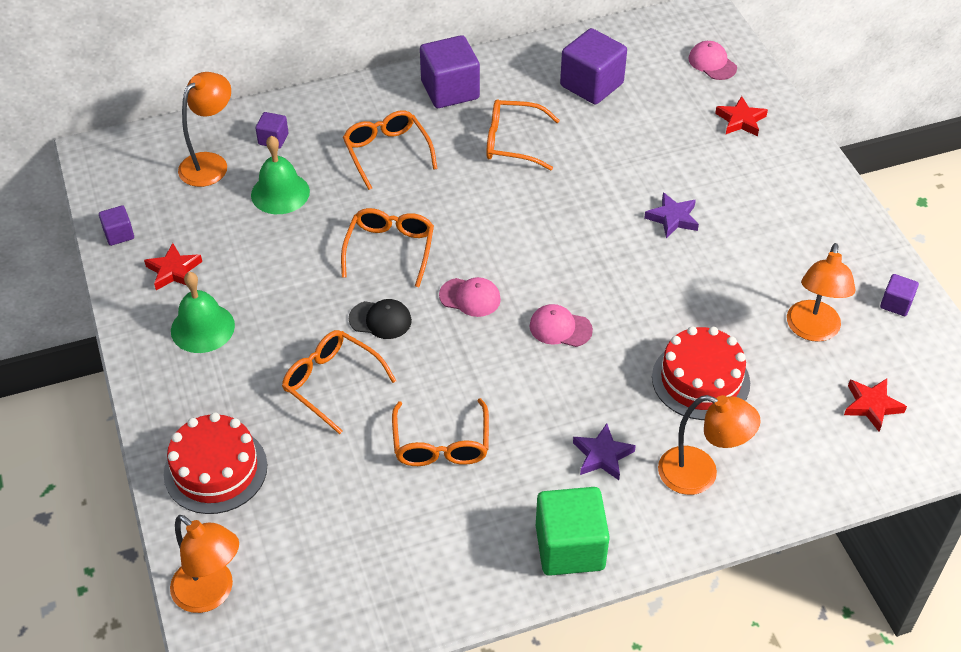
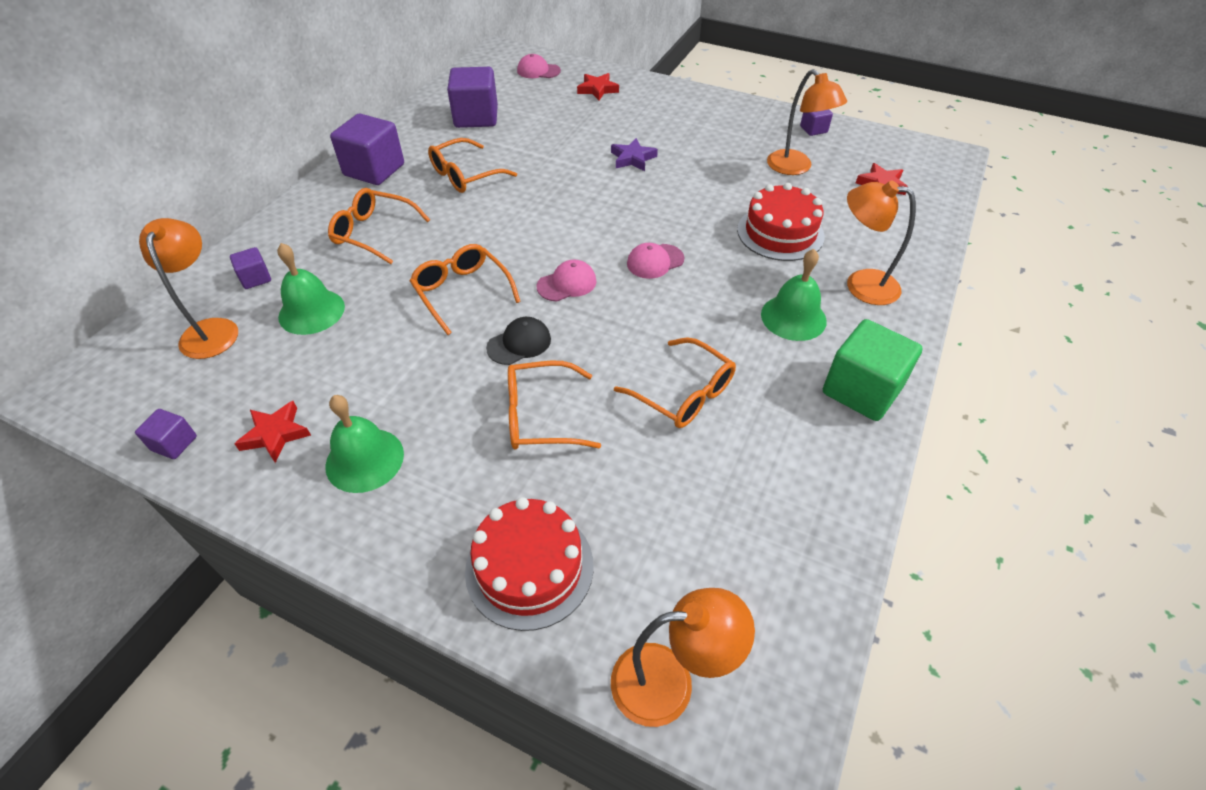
camera: 45 degrees left, 0 degrees up
(602, 455) = (793, 317): purple star -> green bell
(700, 474) = (861, 284): orange lamp -> orange lamp turned 135 degrees counterclockwise

